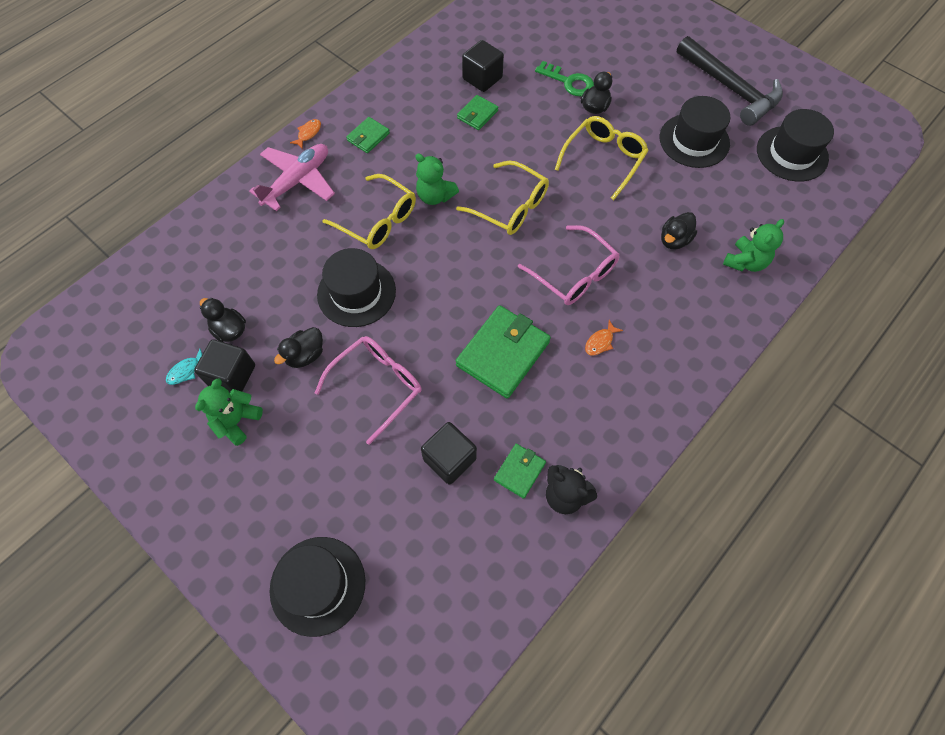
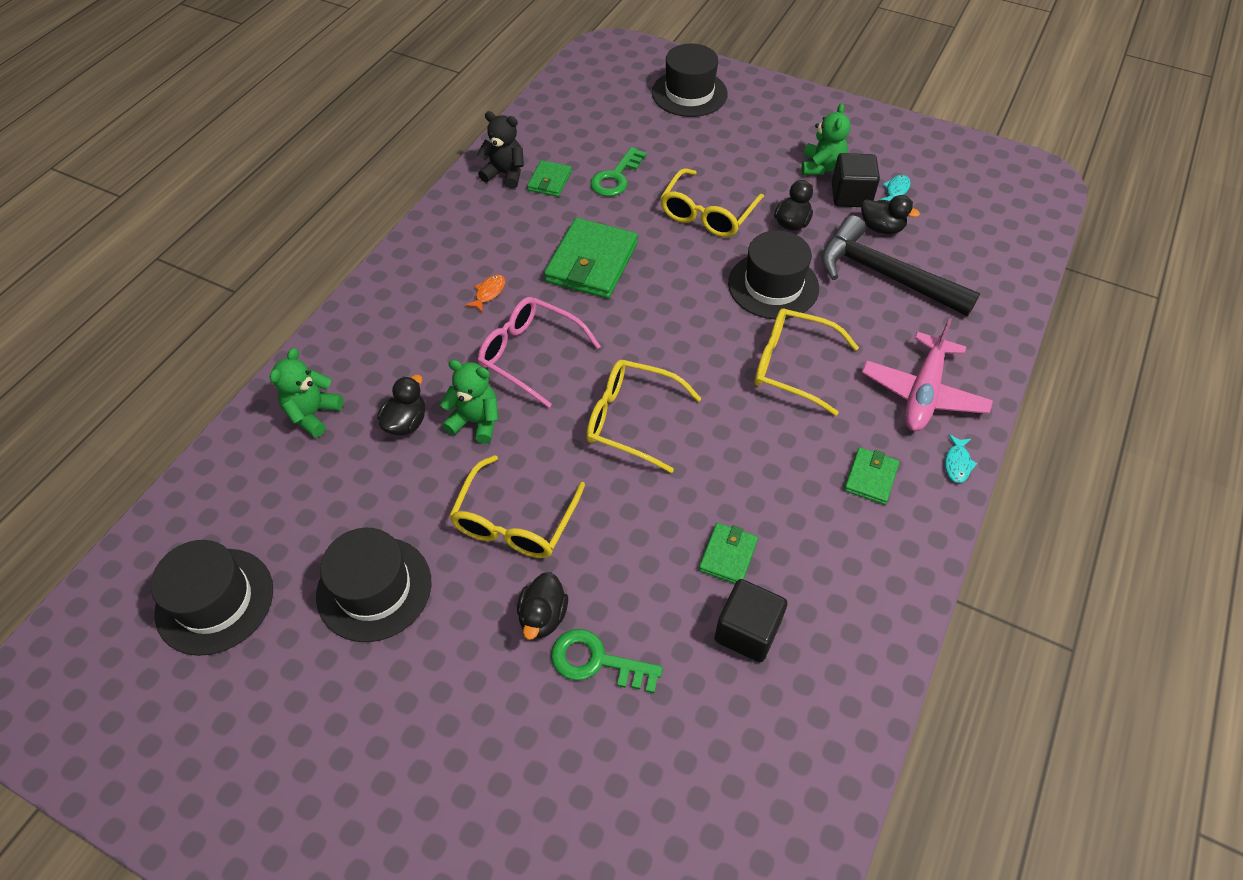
camera: 165 degrees right, 10 degrees down
(308, 133) = (957, 463): orange fish -> turquoise fish
(377, 386) = (707, 214): pink glasses -> yellow glasses
(435, 196) = (735, 412): green teddy bear -> green teddy bear (476, 421)
(449, 459) = (616, 177): black cube -> green key
(730, 88) = (302, 720): black hammer -> black hammer (884, 275)

